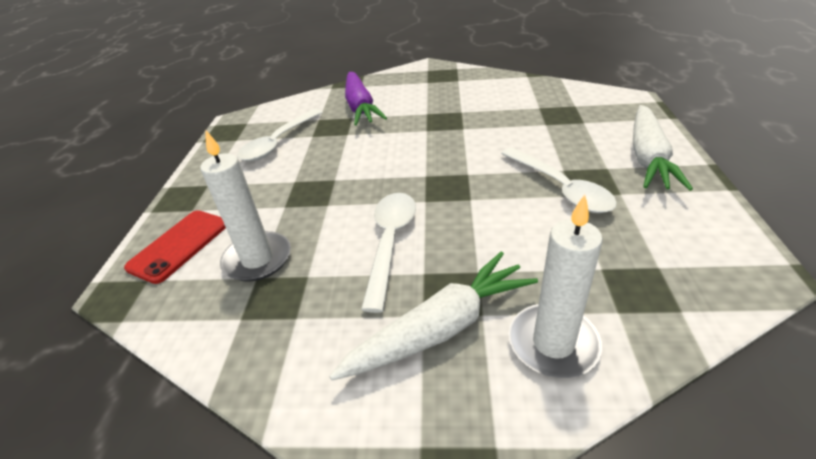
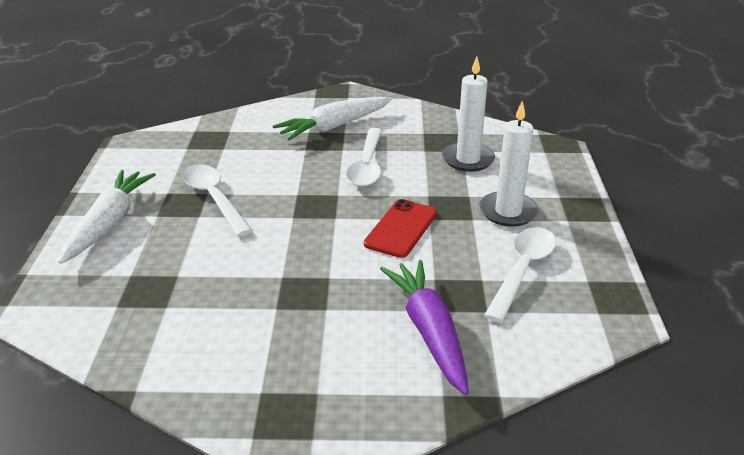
camera: 175 degrees right, 5 degrees down
(179, 245) = (541, 170): red phone -> red phone (401, 229)
(553, 343) = (274, 121): white candle -> white candle (508, 212)

